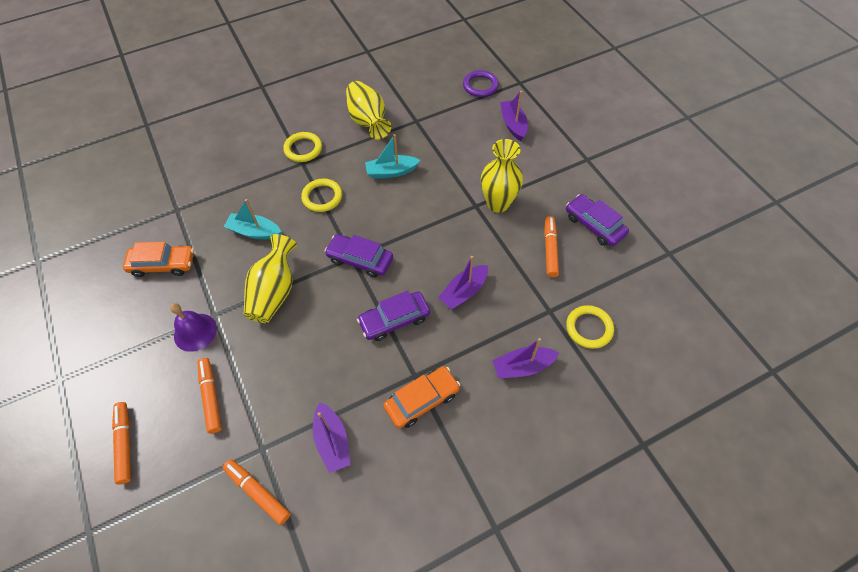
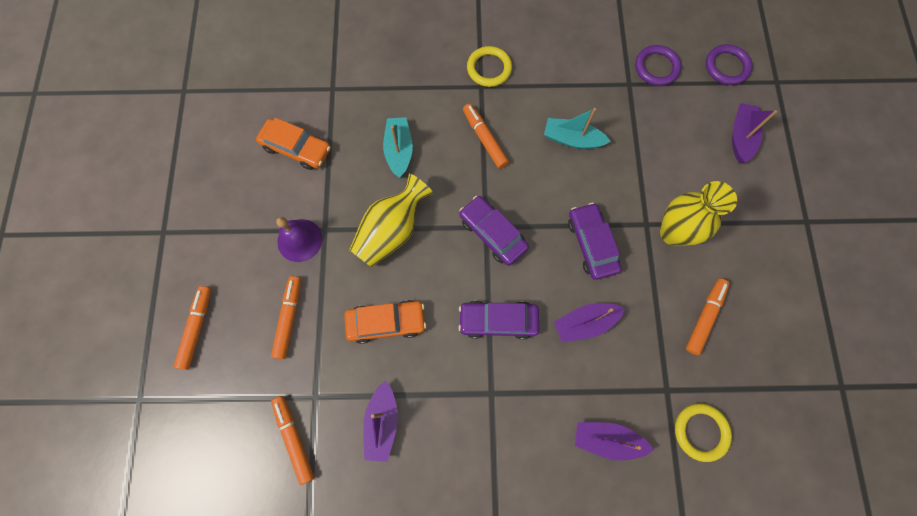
camera: 25 degrees right, 15 degrees up
(254, 232) = (399, 150): turquoise boat -> turquoise boat turned 45 degrees clockwise
(322, 197) = (484, 139): yellow ring -> orange marker
(368, 121) = (575, 61): yellow vase -> none
(422, 400) = (487, 424): orange car -> orange car (386, 322)
(431, 103) = (656, 67): none -> purple ring
(594, 225) = (771, 310): purple car -> purple car (591, 244)

